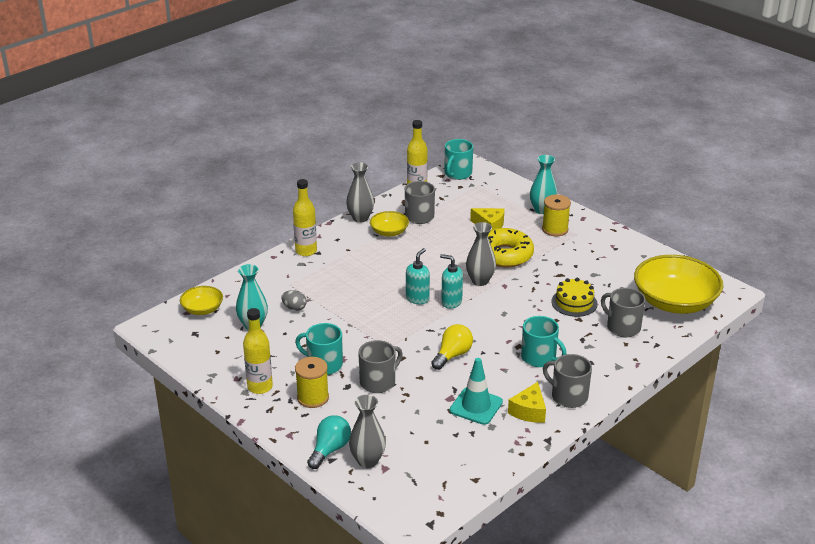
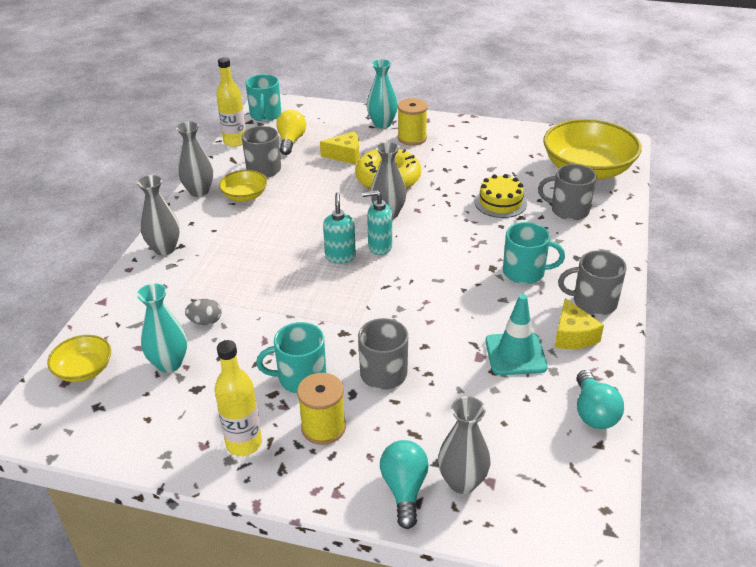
camera: 30 degrees left, 5 degrees up
(306, 251) = (164, 249): yellow bottle -> grey vase
(452, 355) = (436, 305): yellow light bulb -> yellow light bulb (291, 141)
(491, 460) = (593, 412): none -> turquoise light bulb

